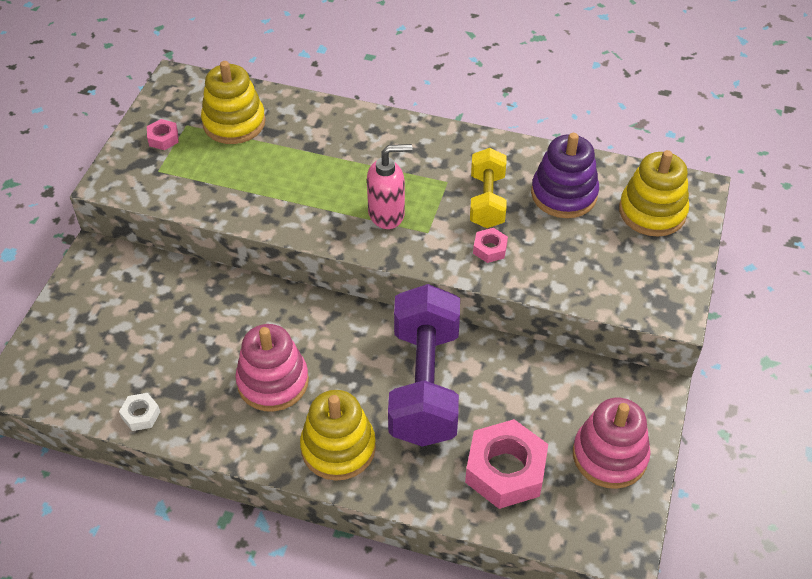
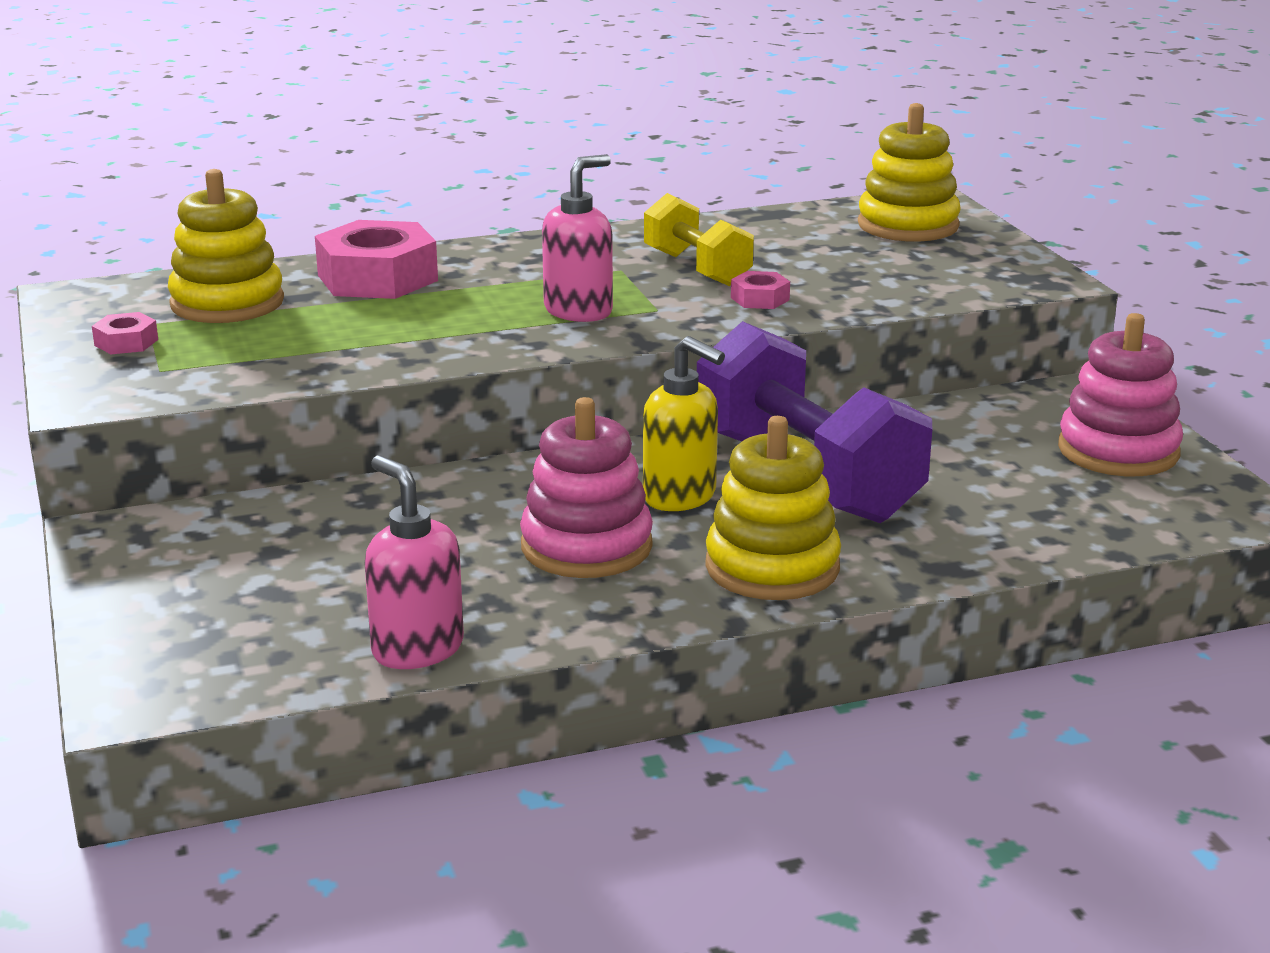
camera: 35 degrees left, 25 degrees down
(141, 415) = (417, 649): white nut -> pink soap dispenser
(350, 367) = (680, 497): none -> yellow soap dispenser
(505, 470) = (1018, 505): pink nut -> pink nut (377, 278)
(564, 194) = (785, 240): purple stacking toy -> none

